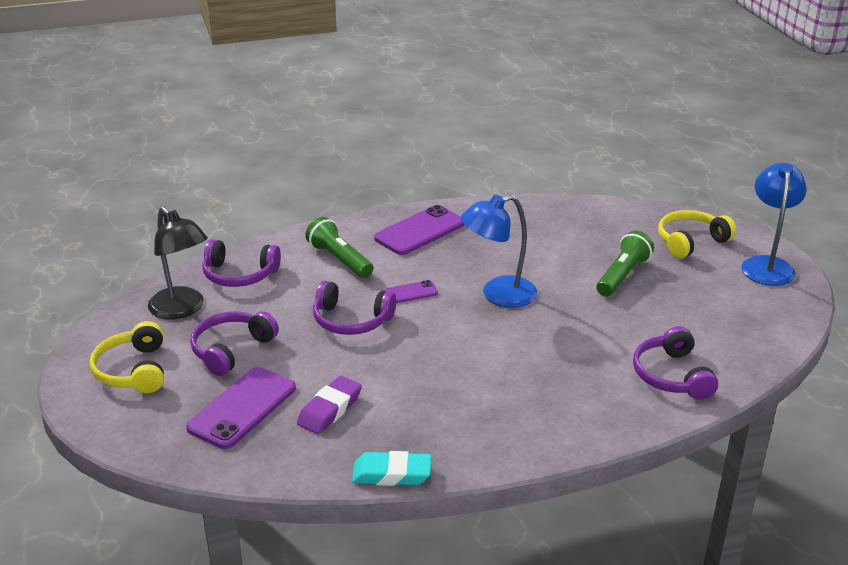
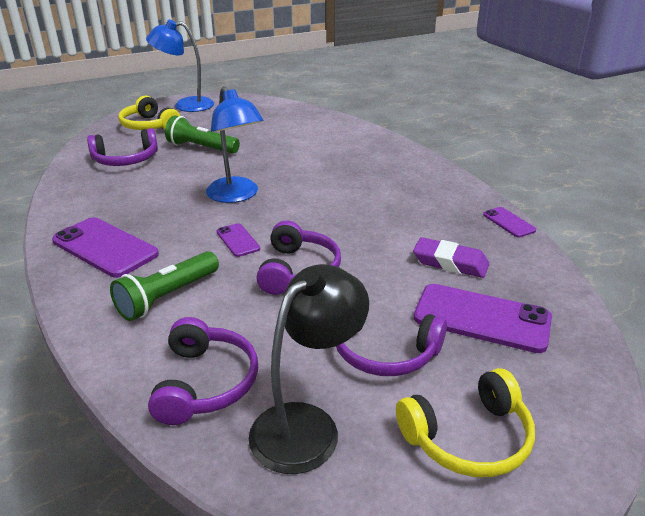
camera: 100 degrees left, 0 degrees up
(392, 474) = (508, 222): turquoise eraser -> purple phone
(671, 375) = (331, 132): purple headphones -> purple headphones (126, 160)

